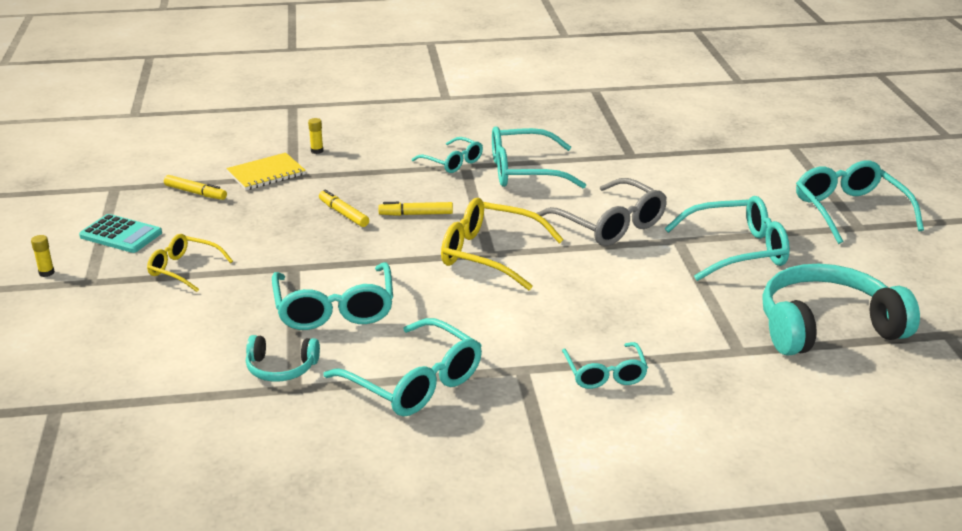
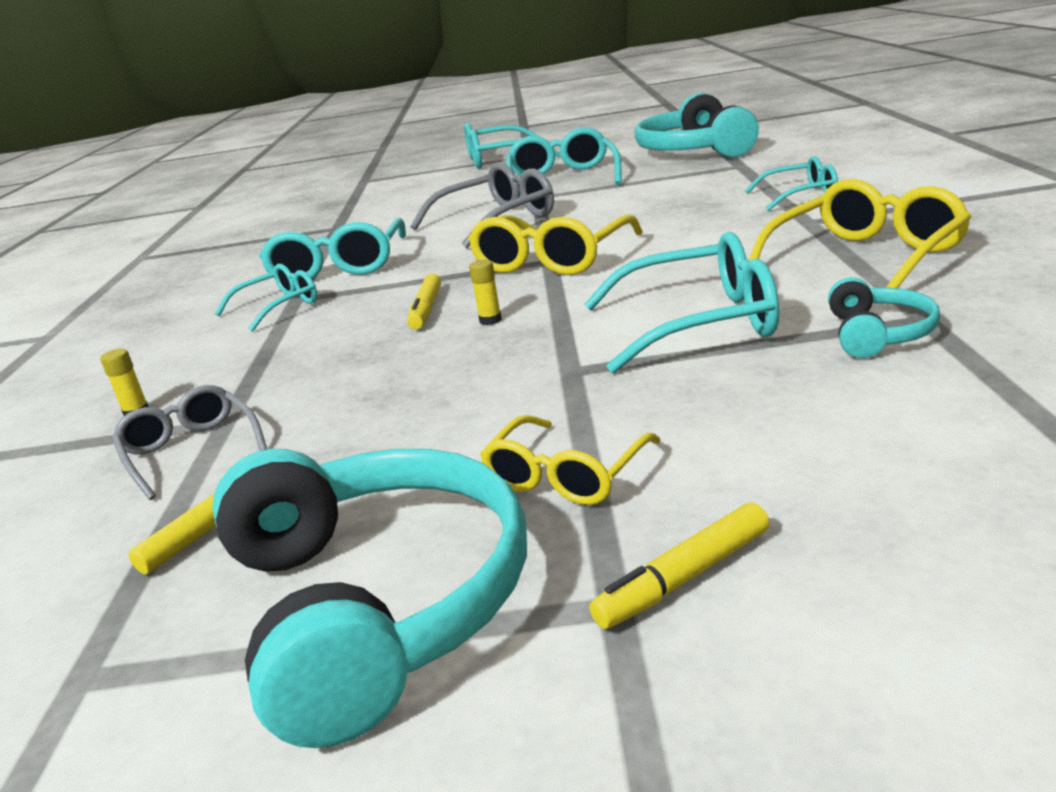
camera: 80 degrees left, 5 degrees down
(46, 273) = (562, 709): yellow glue stick -> yellow glue stick (490, 320)
(121, 235) = (377, 603): turquoise calculator -> turquoise headphones
(266, 174) = (191, 450): yellow notebook -> grey glasses
(343, 214) = (399, 357): yellow marker -> yellow marker (684, 578)
(415, 383) = (865, 259): turquoise glasses -> yellow glasses

